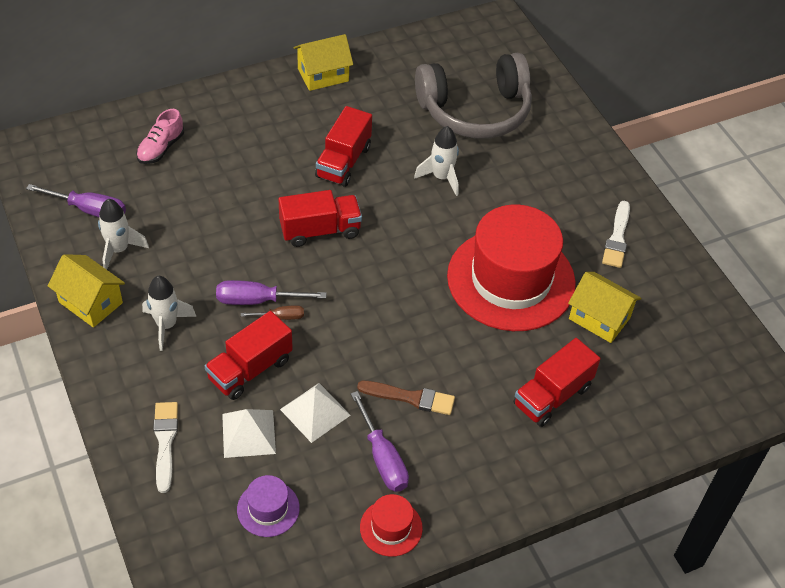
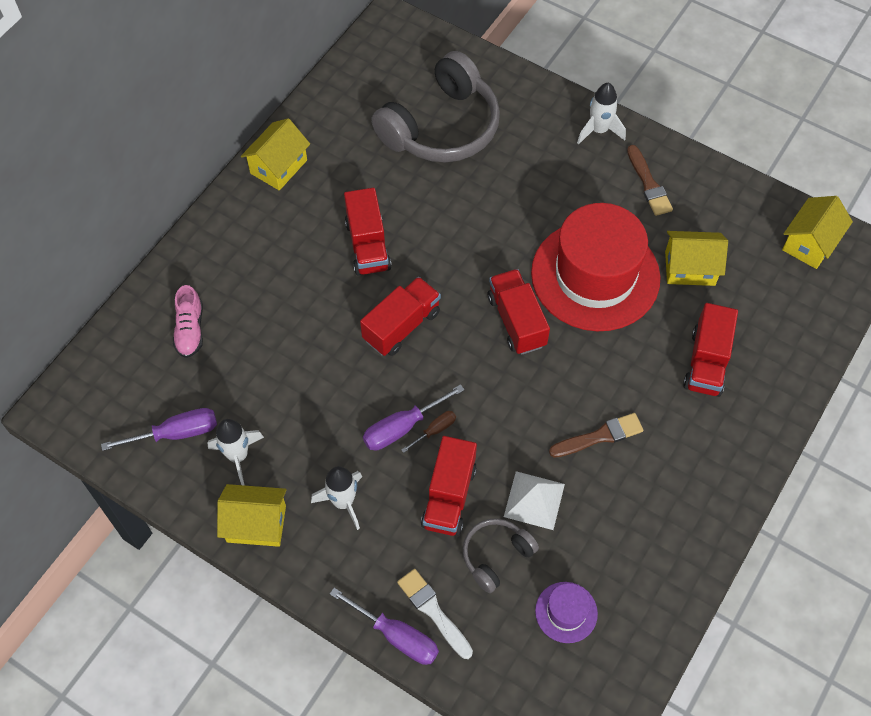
camera: 30 degrees left, 10 degrees up
(249, 433) = (496, 556): white pyramid -> grey headphones
(382, 457) = (619, 505): purple screwdriver -> purple screwdriver (396, 635)
(391, 527) = (674, 562): red hat -> none
(415, 277) = (516, 321): none -> red truck
(441, 177) = (464, 211): white rocket -> white rocket (599, 130)
(617, 238) = (648, 184): white brush -> brown brush
(728, 358) = (810, 243): none -> yellow house

